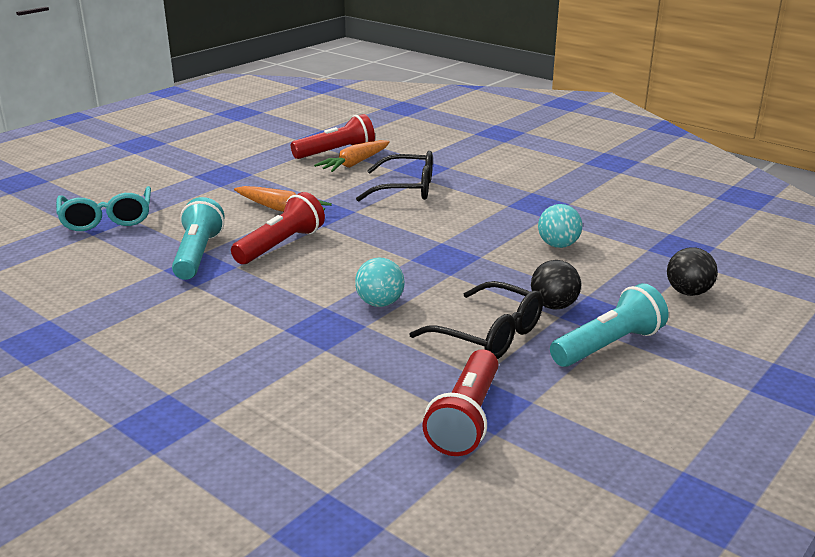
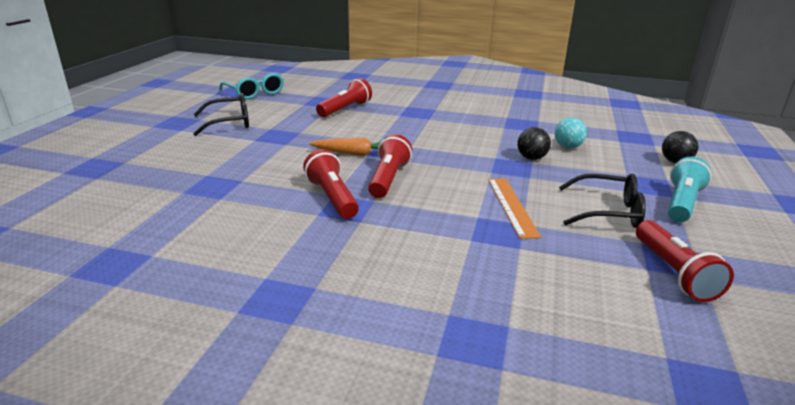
camera: 25 degrees left, 0 degrees up
(107, 219) = (219, 184): turquoise glasses -> turquoise glasses (255, 93)
(197, 254) = (332, 197): turquoise flashlight -> red flashlight
(354, 164) = (368, 115): orange carrot -> none
(380, 303) = (512, 206): turquoise ball -> orange ruler
(407, 189) = (426, 126): black glasses -> black glasses (230, 123)
(553, 306) = (618, 185): black ball -> black ball (531, 158)

